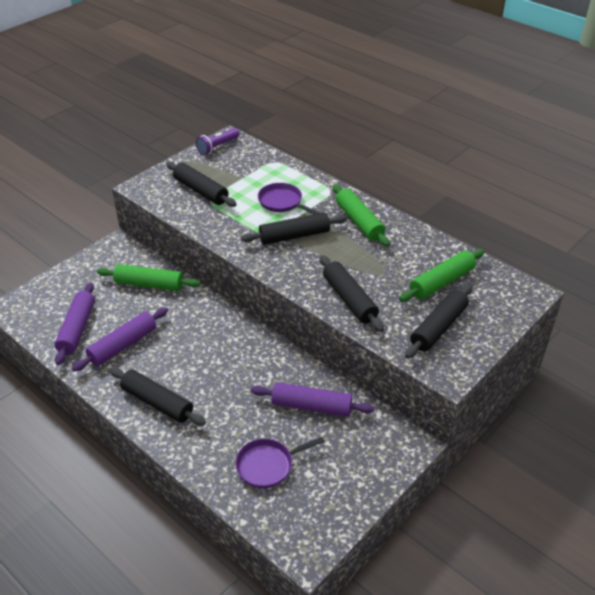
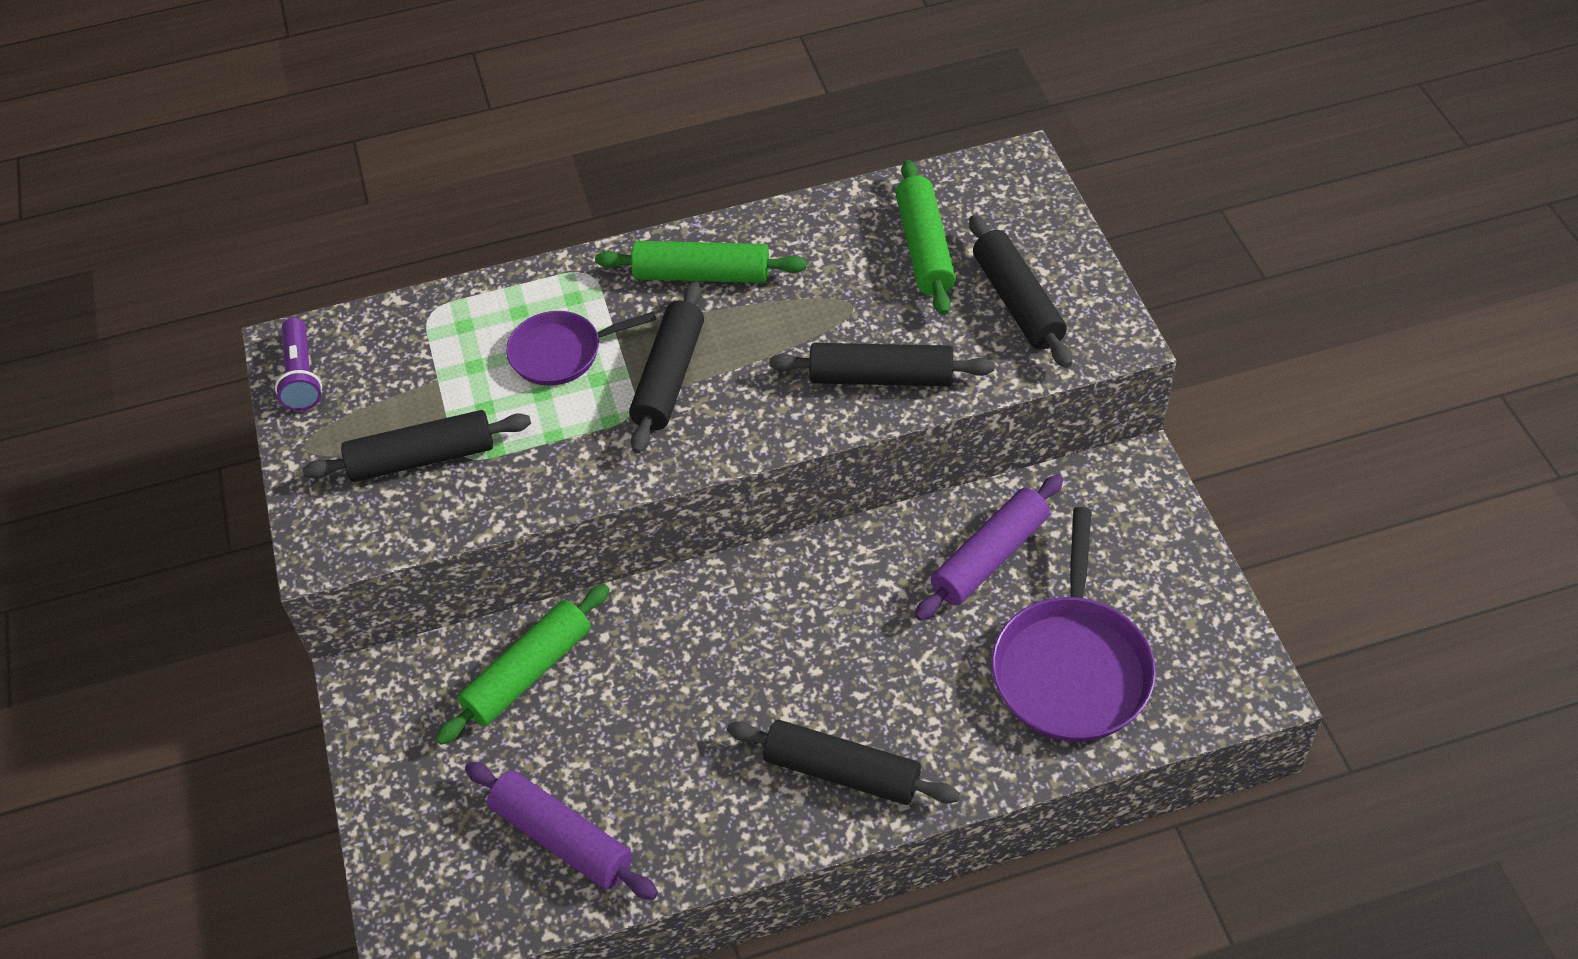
camera: 55 degrees left, 10 degrees up
(123, 345) = (664, 775): purple rolling pin -> none
(157, 402) = (842, 771): black rolling pin -> black rolling pin turned 45 degrees clockwise
(268, 465) = (1071, 667): purple pan -> purple pan, size x1.61

